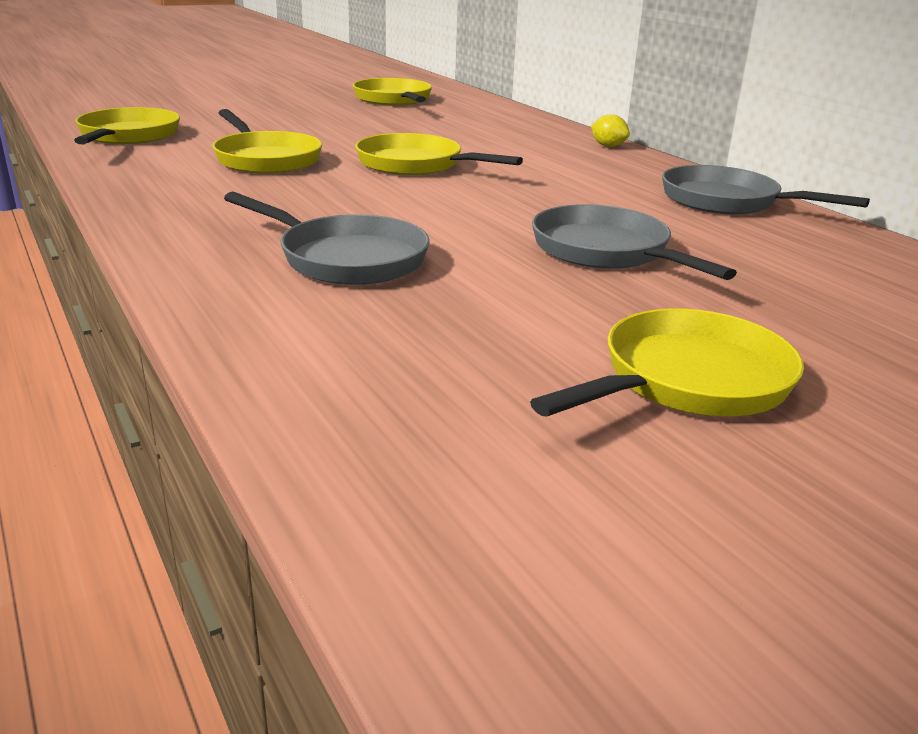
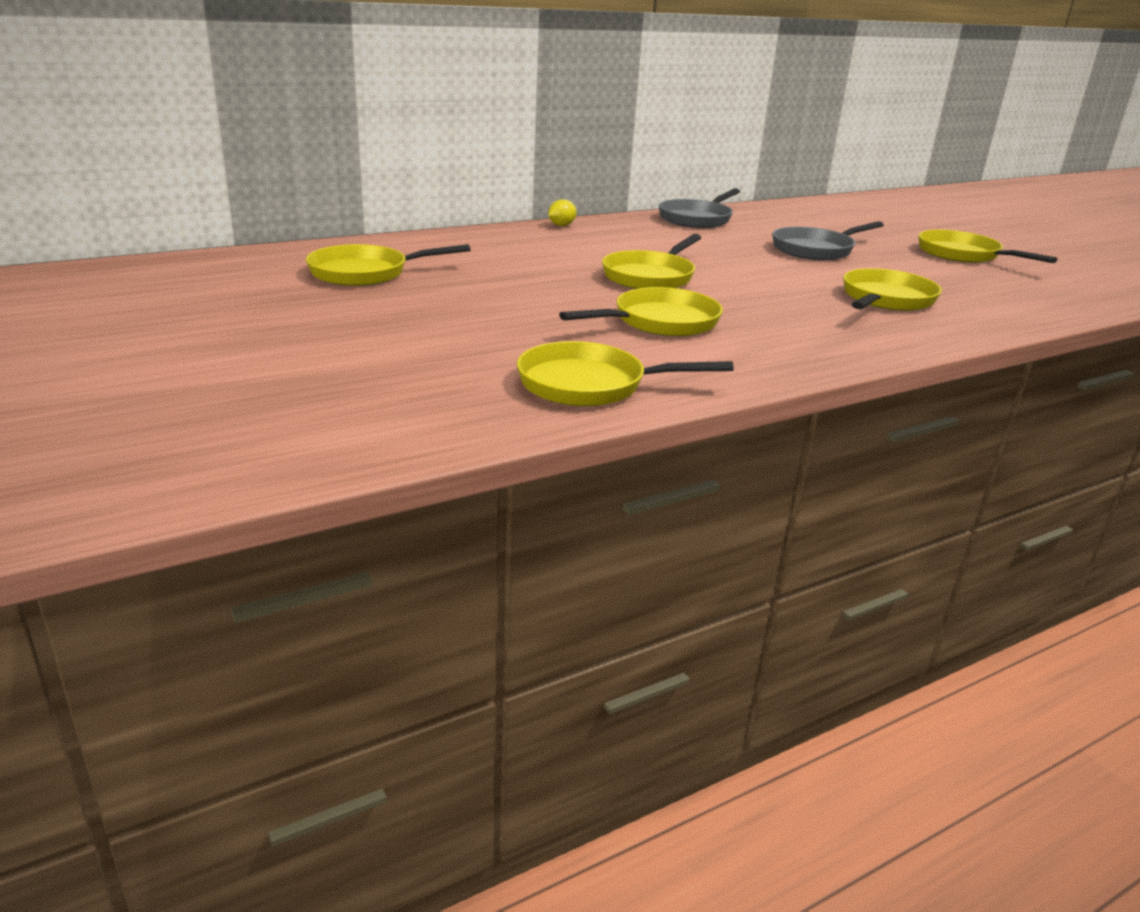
camera: 90 degrees left, 0 degrees up
(346, 259) = (886, 300): grey pan -> yellow pan

